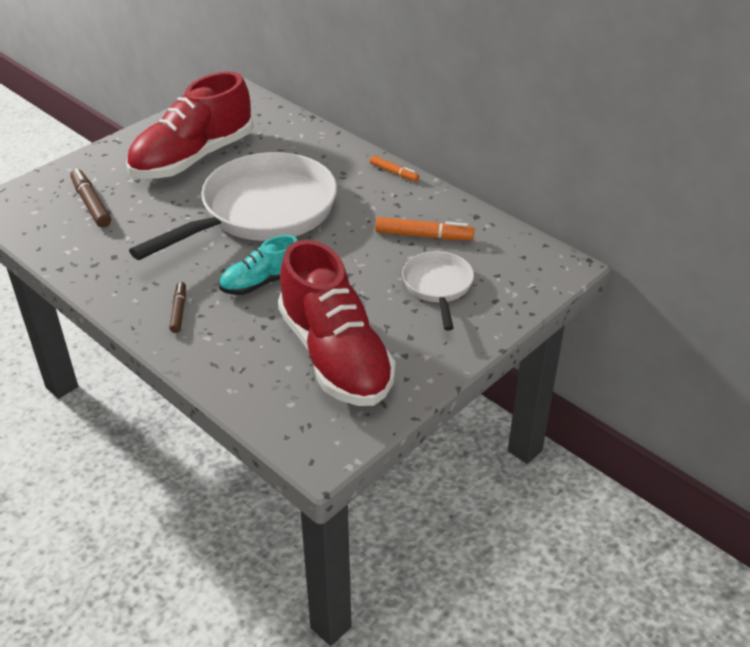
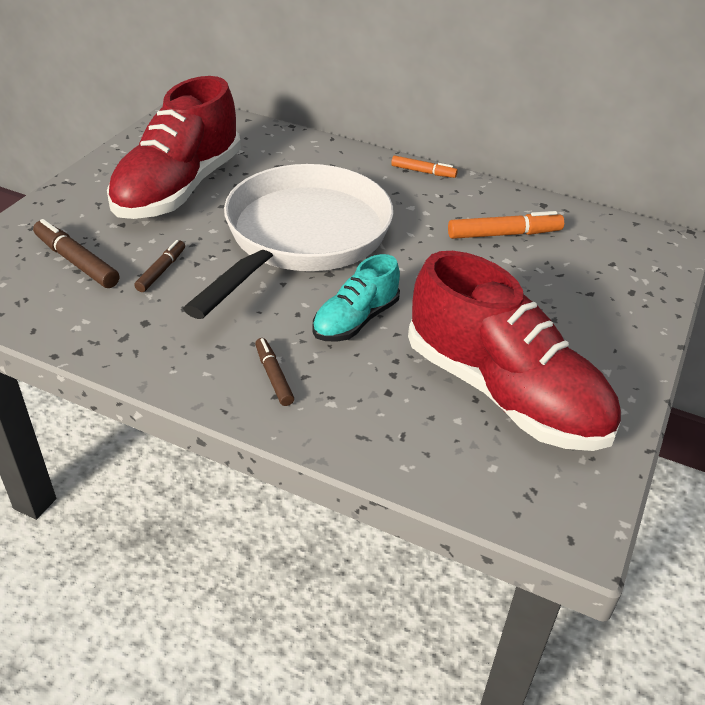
camera: 20 degrees left, 0 degrees up
(145, 221) = (161, 271): none -> brown marker
(438, 287) = (560, 288): white pan -> none

